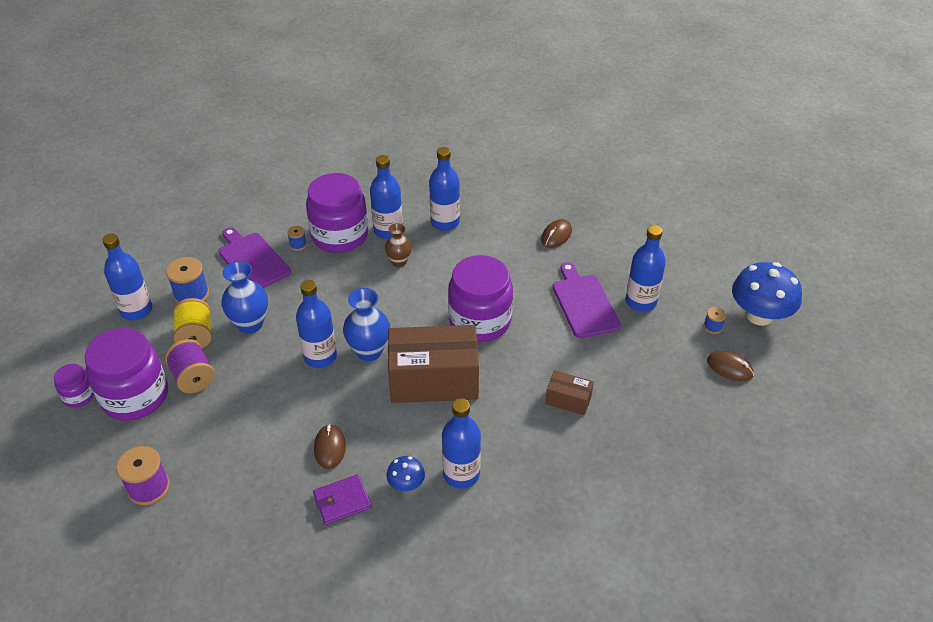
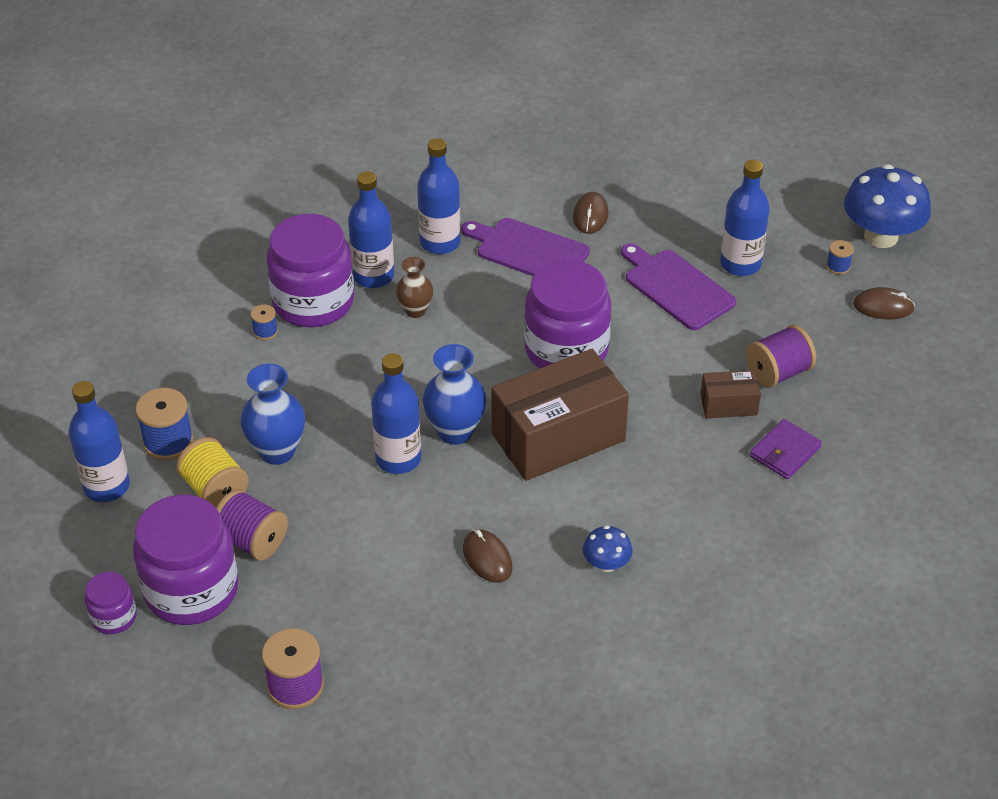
camera: 25 degrees left, 0 degrees up
(252, 260) = (217, 371): purple cutting board -> purple cutting board (528, 250)
(342, 501) = (544, 610): purple wallet -> purple wallet (784, 452)
(461, 474) = (661, 529): blue bottle -> none
(619, 389) = (778, 373): none -> purple spool

